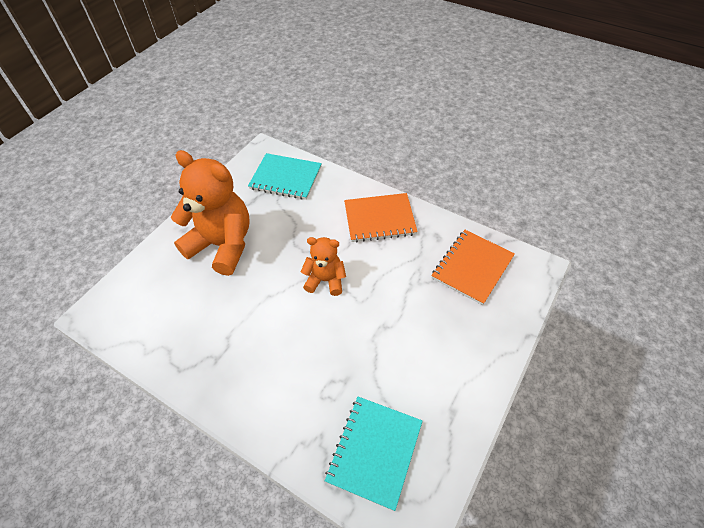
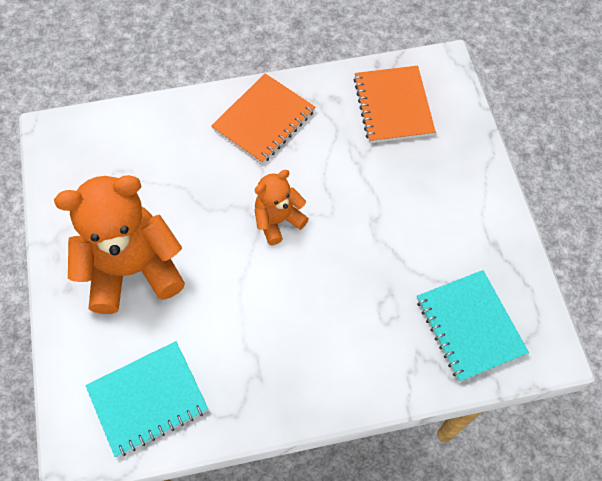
camera: 45 degrees left, 10 degrees up
(286, 178) = (116, 146): turquoise notebook -> turquoise notebook (148, 399)

